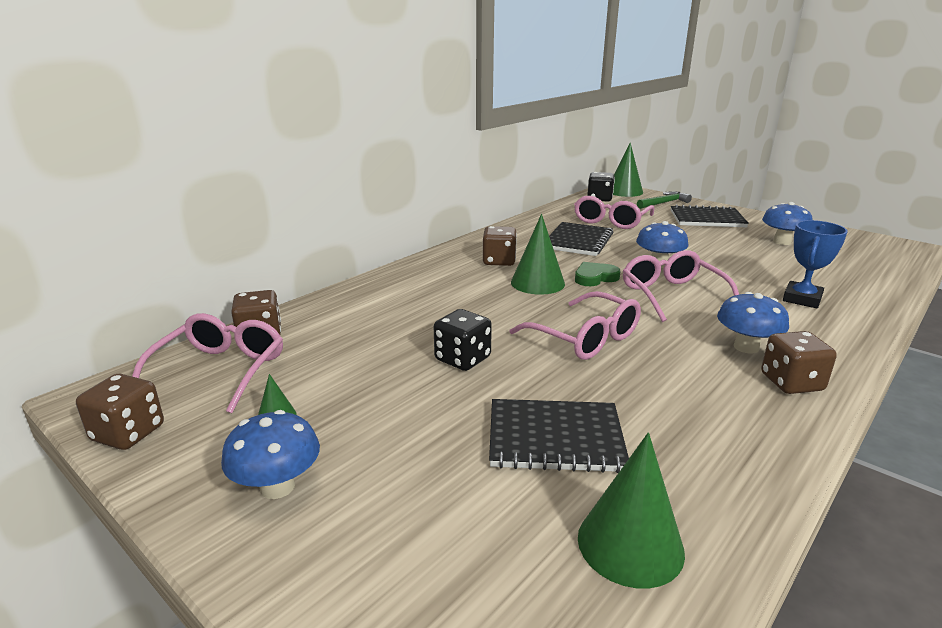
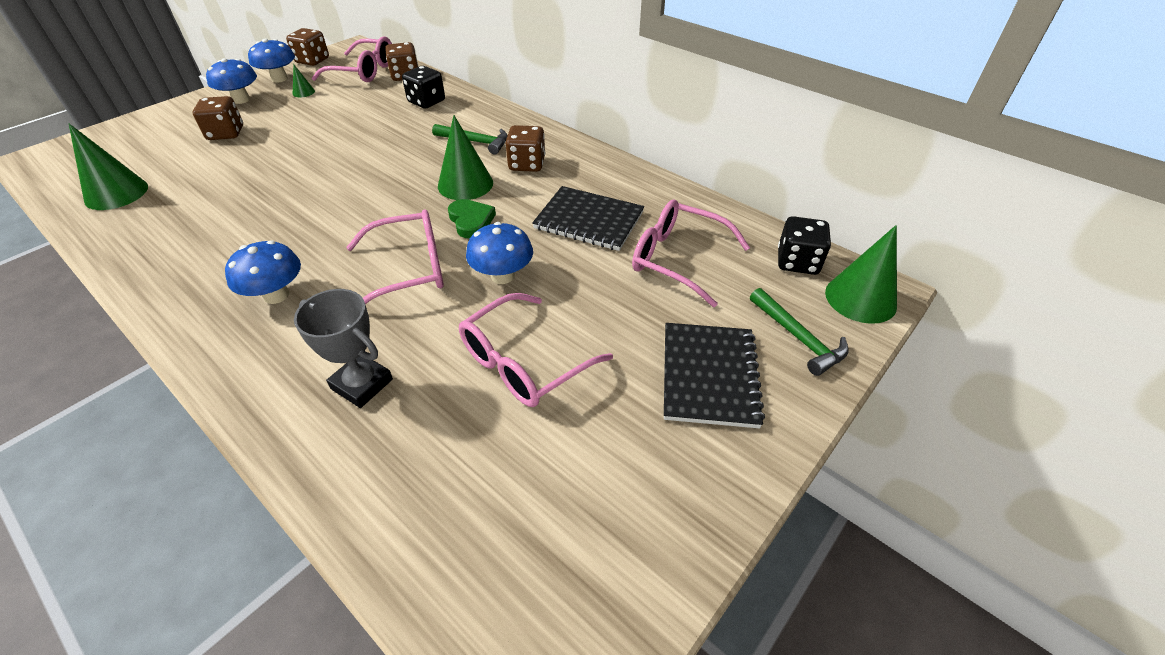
camera: 90 degrees right, 20 degrees up
(457, 283) = (475, 142): none -> green hammer
(462, 359) = (336, 145): black dice -> black dice (426, 102)
(555, 438) = (219, 177): black notebook -> none
(585, 338) = (340, 201): pink glasses -> pink glasses (524, 363)
(782, 242) = (588, 449): blue mushroom -> blue mushroom (279, 79)
(791, 382) = (203, 306): brown dice -> brown dice (226, 133)
(802, 299) = (362, 384): blue trophy -> grey trophy

